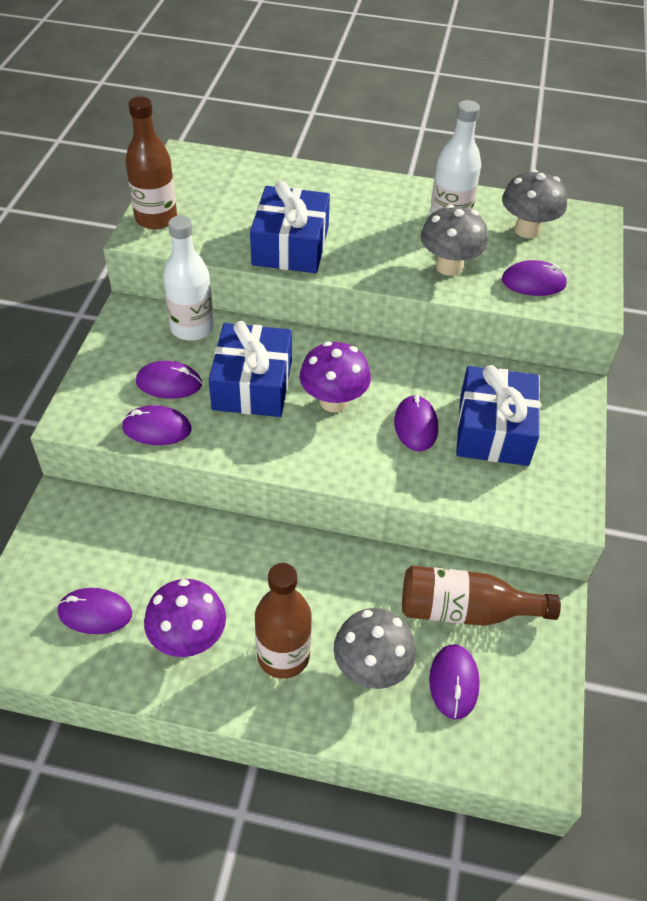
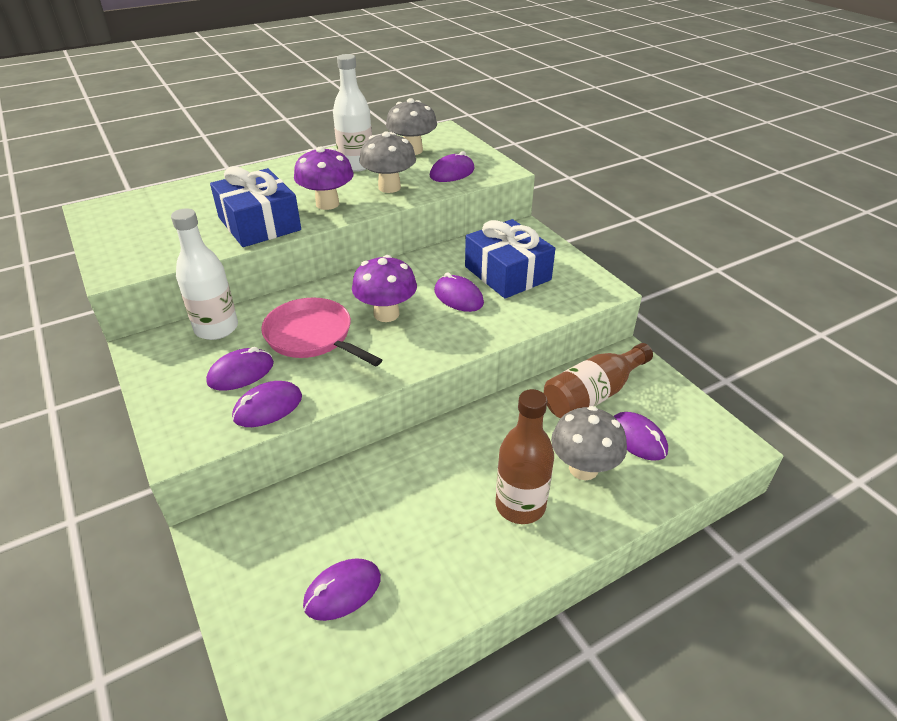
camera: 40 degrees left, 10 degrees down
(156, 218) = (117, 256): brown bottle -> none
(189, 639) = (441, 549): purple mushroom -> purple mushroom (327, 204)
(252, 384) = (312, 336): blue gift -> pink pan

